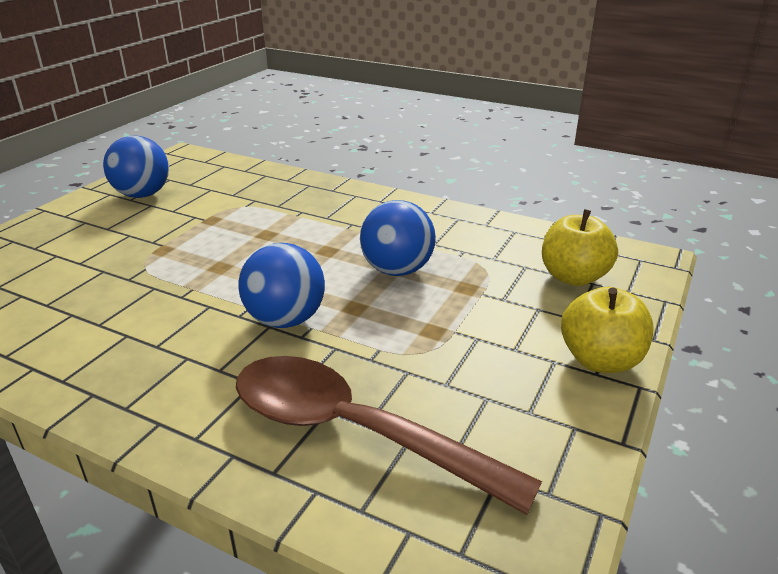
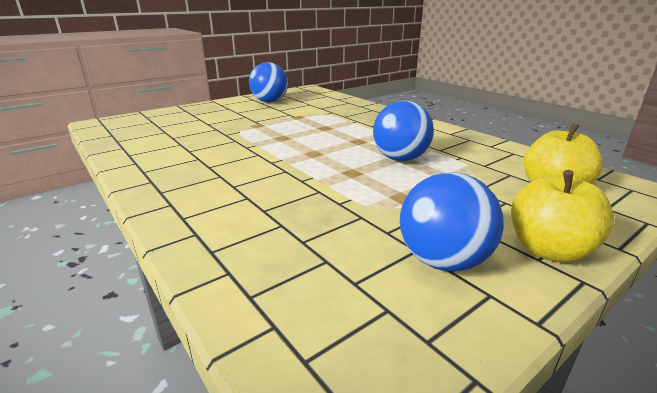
camera: 25 degrees right, 5 degrees down
(285, 320) = (299, 169): blue ball -> blue ball (443, 261)
(354, 432) = (290, 243): brown spoon -> none

